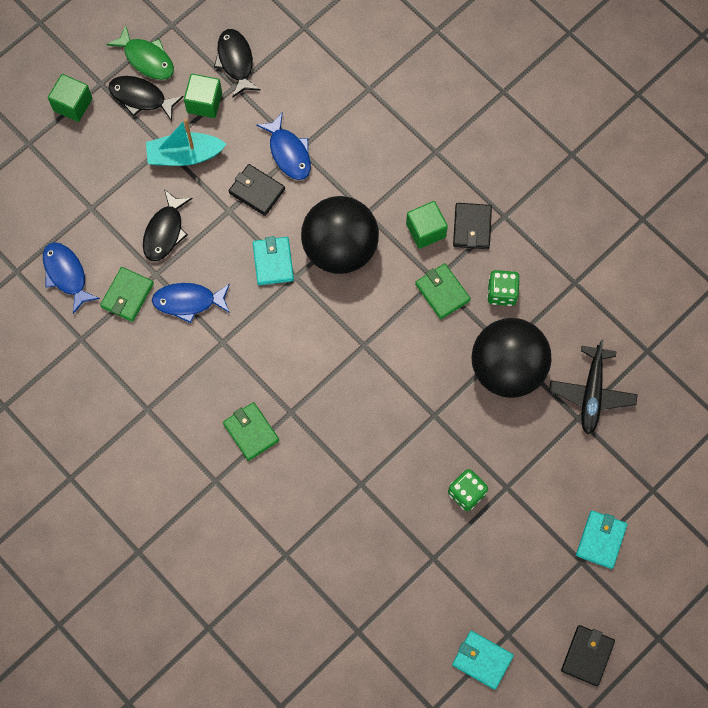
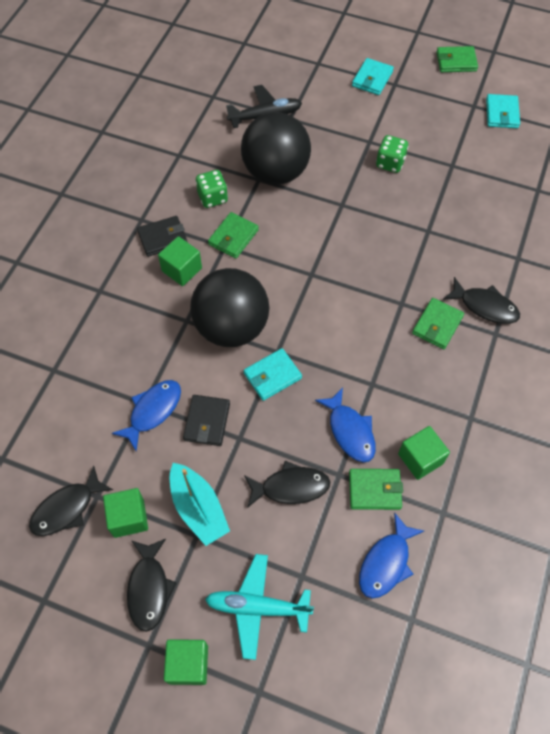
camera: 115 degrees left, 10 degrees down
(86, 166) = (257, 607): none -> turquoise plane
(134, 346) = (420, 458): none -> green cube
(146, 59) = (98, 607): green fish -> none
(248, 488) = (485, 306): none -> black fish
(587, 655) = (456, 62): black wallet -> green wallet
(600, 540) = (372, 79): turquoise wallet -> turquoise wallet turned 60 degrees counterclockwise

